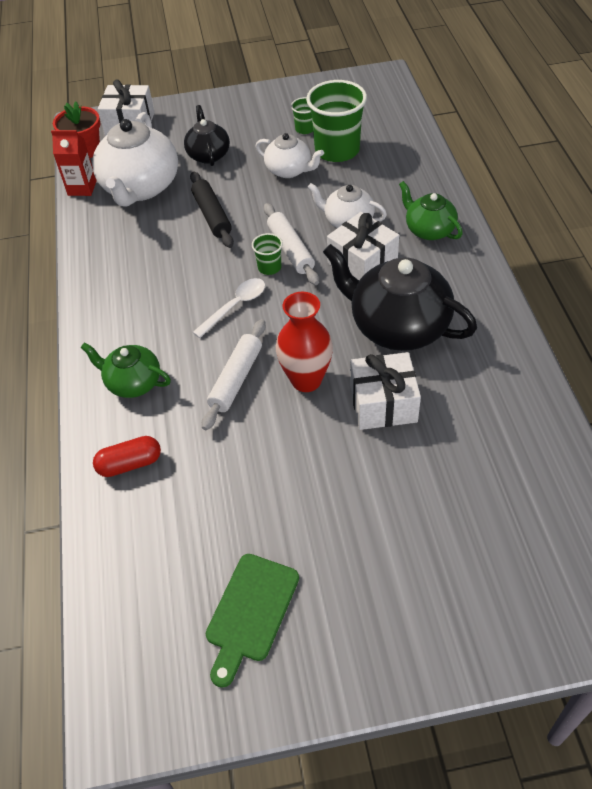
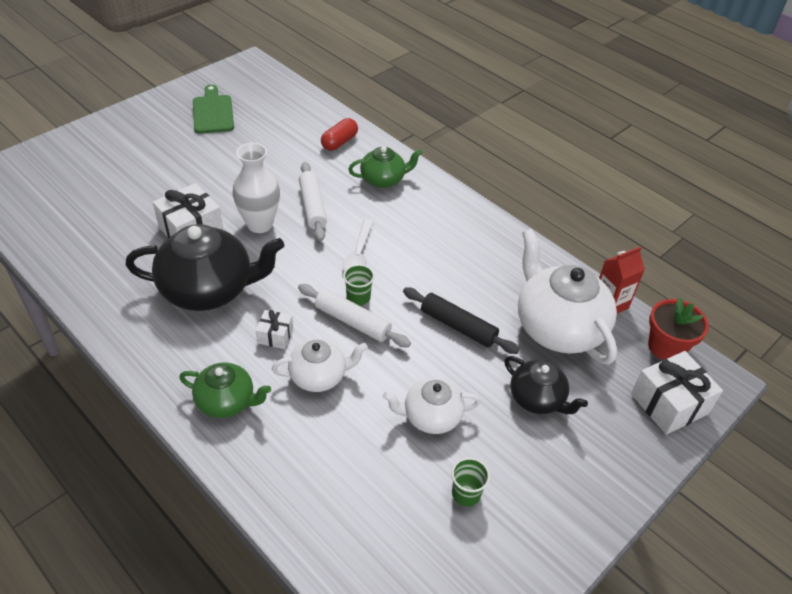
camera: 140 degrees right, 5 degrees down
(306, 380) = (260, 224): red vase -> white vase
(337, 150) = (399, 474): green cup -> none
(362, 263) = (275, 336): white gift -> white gift, size x0.54

